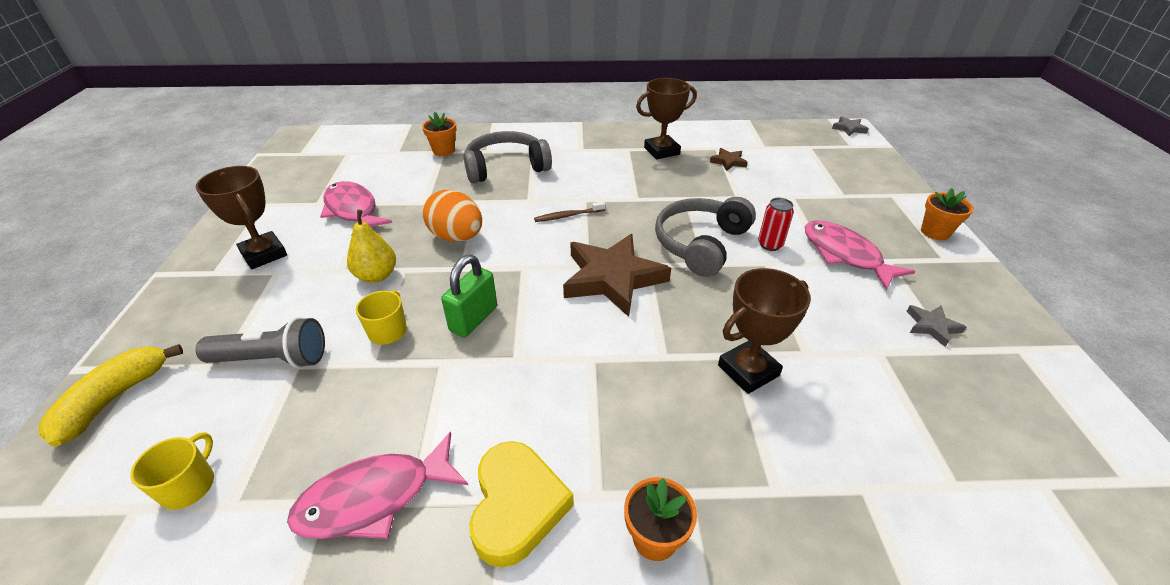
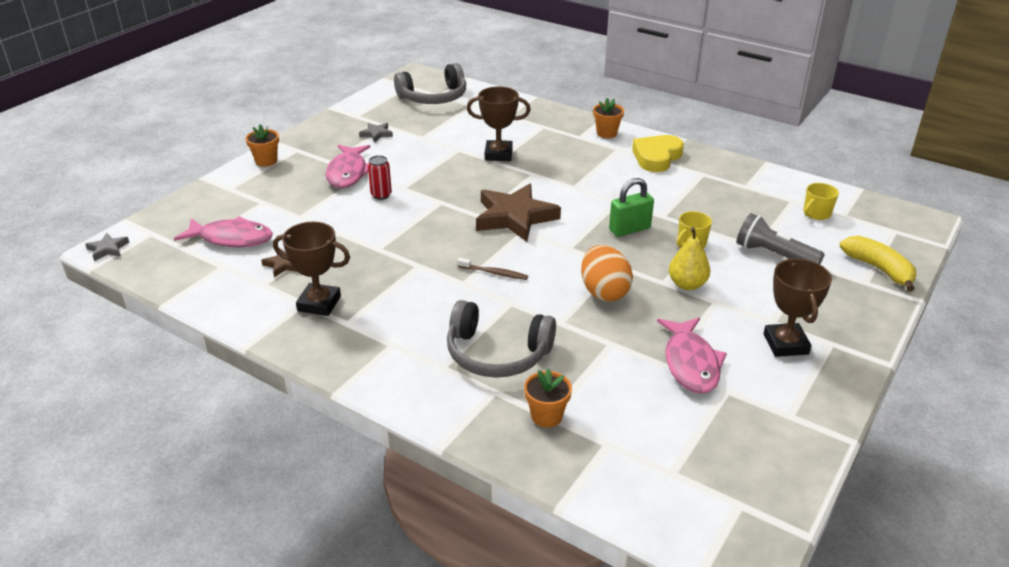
camera: 145 degrees left, 5 degrees down
(114, 399) = (878, 269): yellow banana -> yellow banana turned 90 degrees counterclockwise
(374, 498) = (721, 179): pink fish -> pink fish (231, 238)
(700, 244) = (425, 213): grey headphones -> grey headphones (434, 97)

